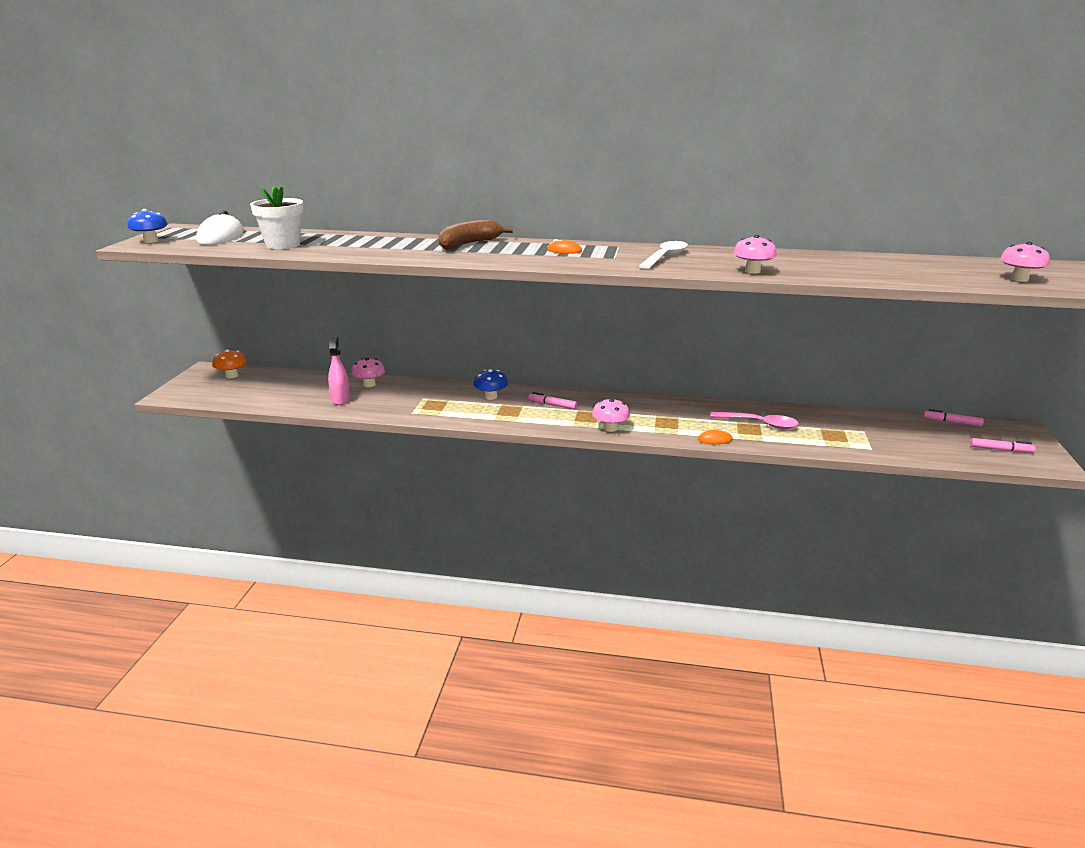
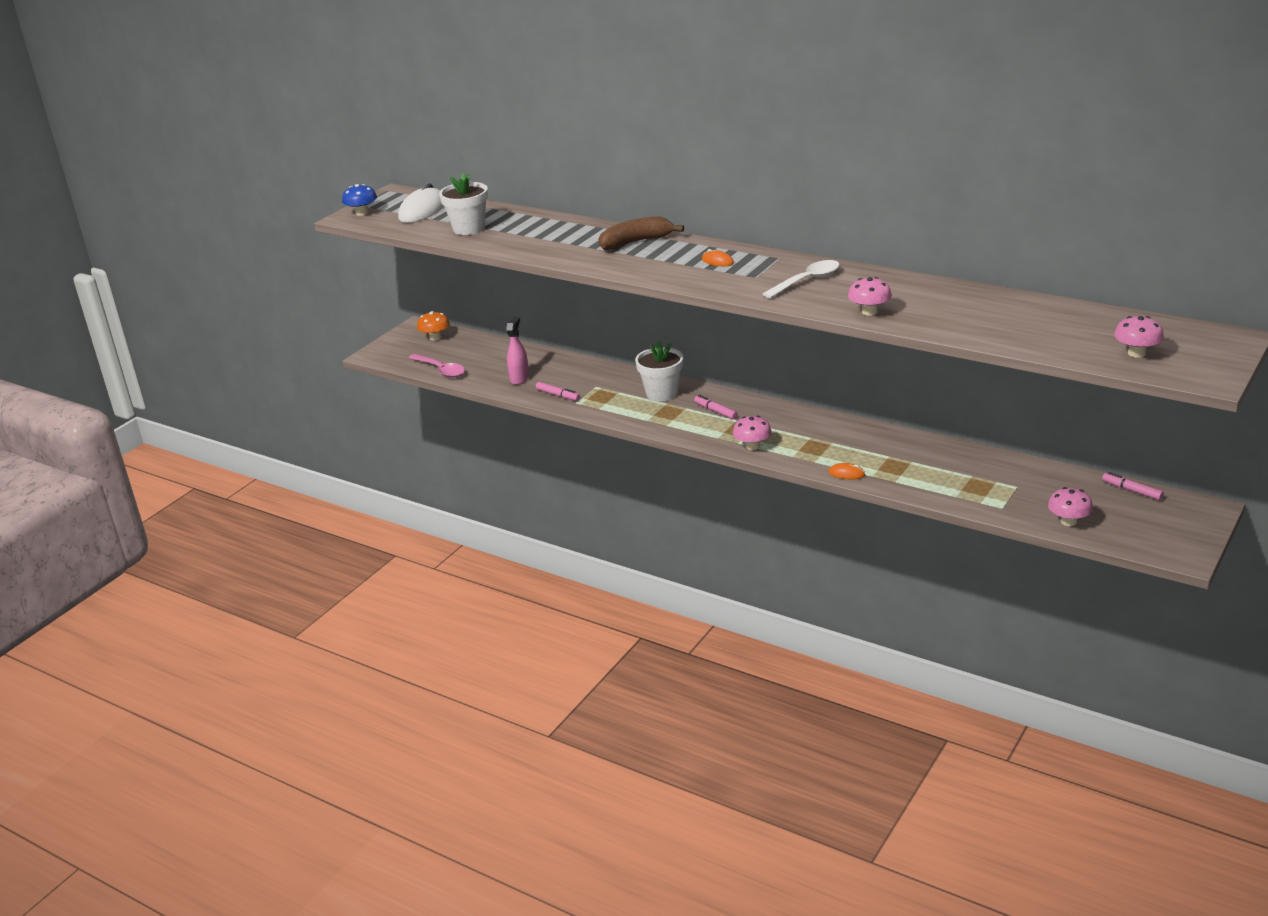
camera: 25 degrees right, 5 degrees up
(369, 384) = (555, 363): pink mushroom -> pink mushroom (1068, 521)
(491, 397) = (662, 393): blue mushroom -> white flower pot
(760, 424) = (911, 462): pink spoon -> pink spoon (441, 370)
(1001, 450) = (1147, 530): pink marker -> pink marker (558, 395)

